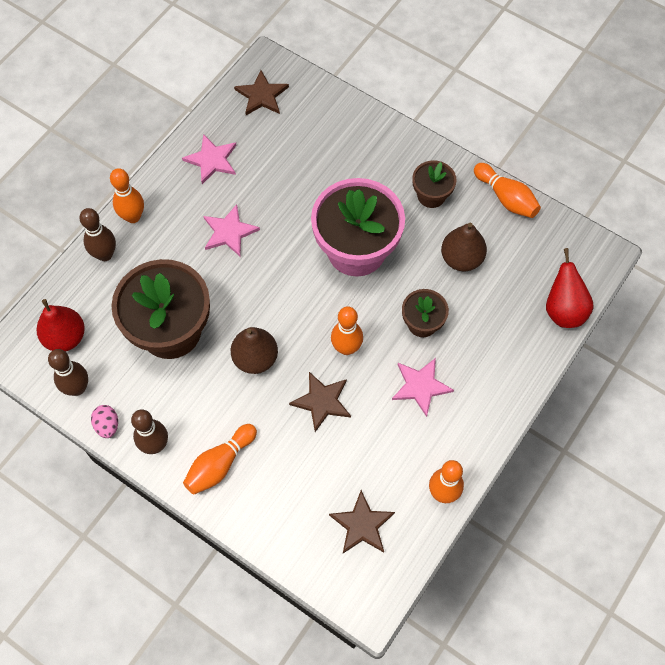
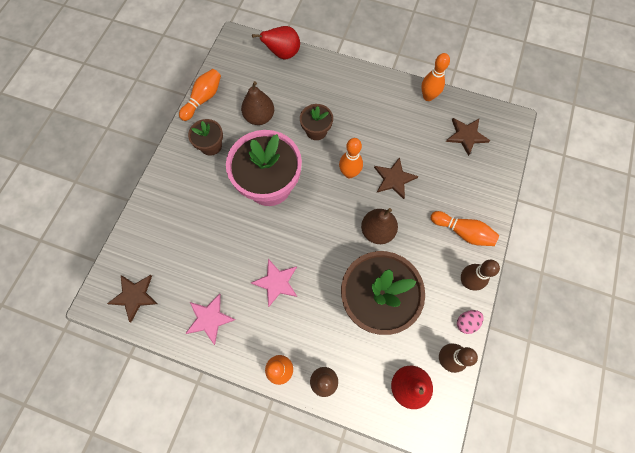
camera: 105 degrees left, 5 degrees up
(420, 386) = (362, 122): pink star -> none

